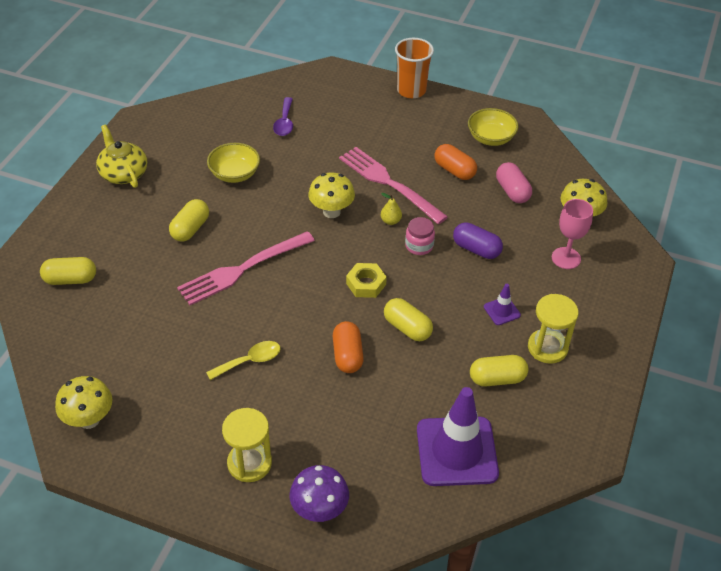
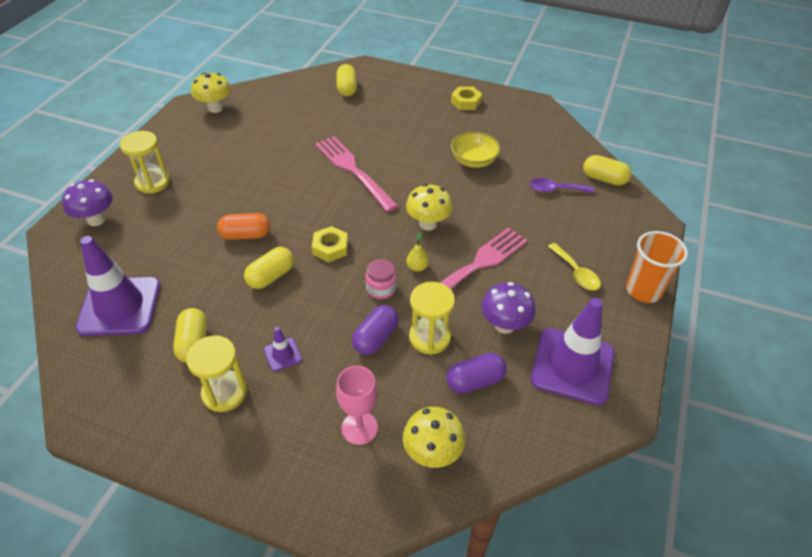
camera: 90 degrees right, 0 degrees up
(123, 173) = (466, 102): yellow teapot -> yellow nut
(190, 229) = (401, 140): yellow capsule -> yellow capsule (604, 179)
(250, 361) = (251, 179): yellow spoon -> yellow spoon (576, 273)
(454, 170) = (504, 325): orange capsule -> purple mushroom
(472, 215) = (429, 337): none -> yellow hourglass
(491, 138) = (572, 366): yellow bowl -> purple traffic cone
(512, 191) = (475, 381): pink capsule -> purple capsule

